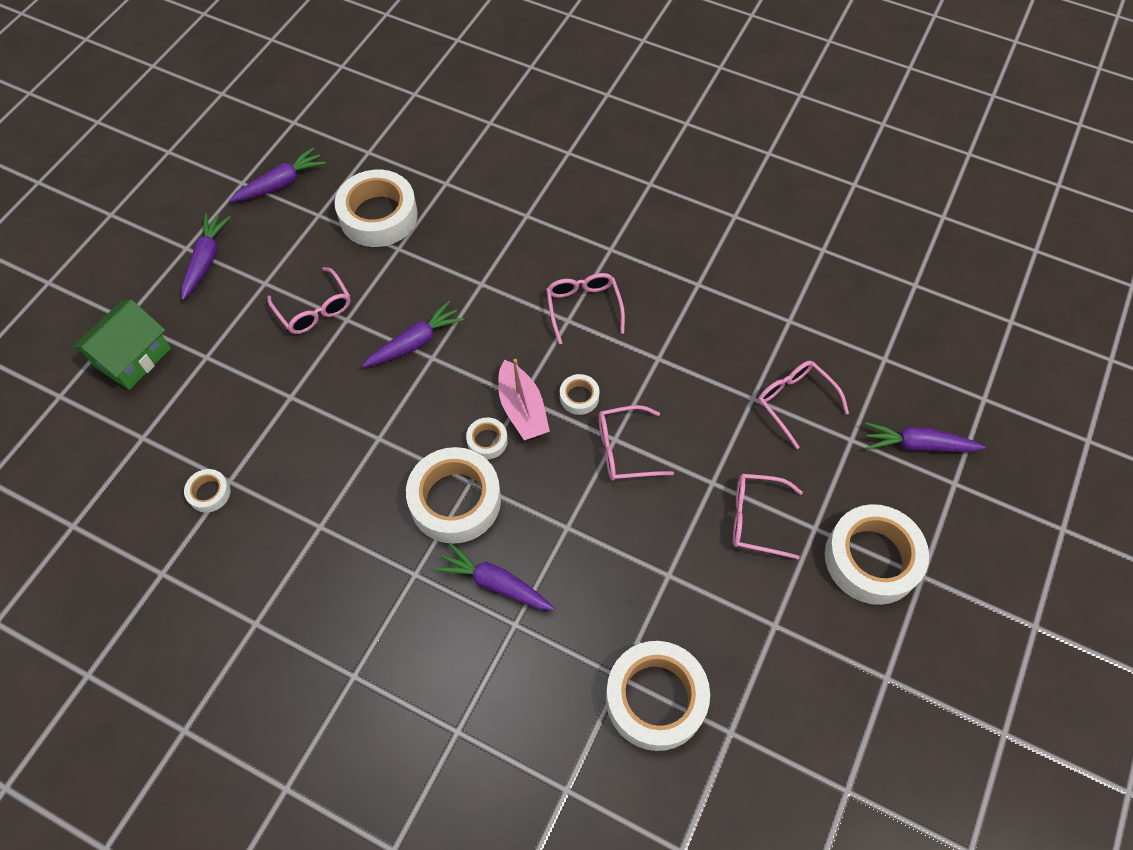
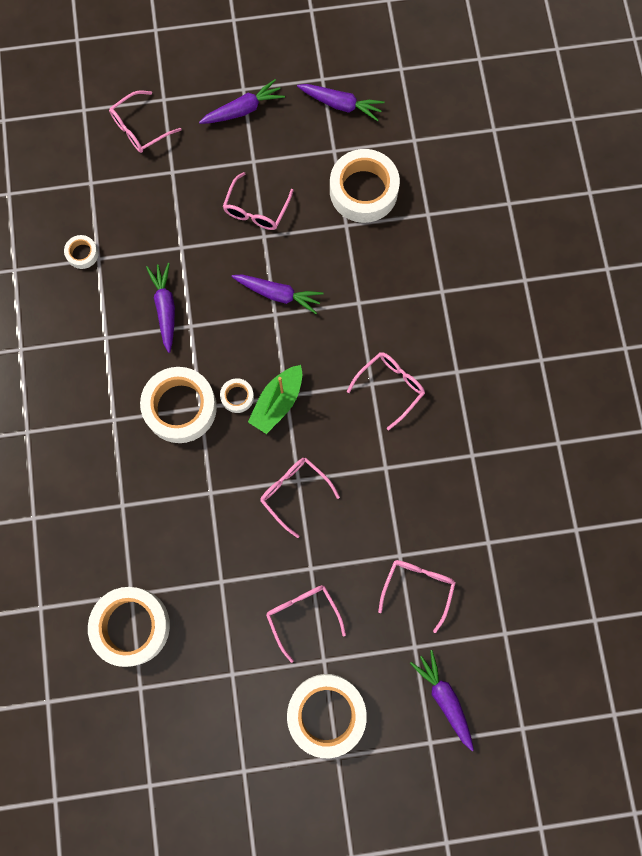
camera: 55 degrees right, 15 degrees up
(133, 357) = (140, 129): green house -> pink glasses
(495, 583) = (141, 474): purple carrot -> purple carrot (165, 308)
(522, 409) = (277, 402): pink boat -> green boat
(579, 397) = (314, 434): white tape -> none

